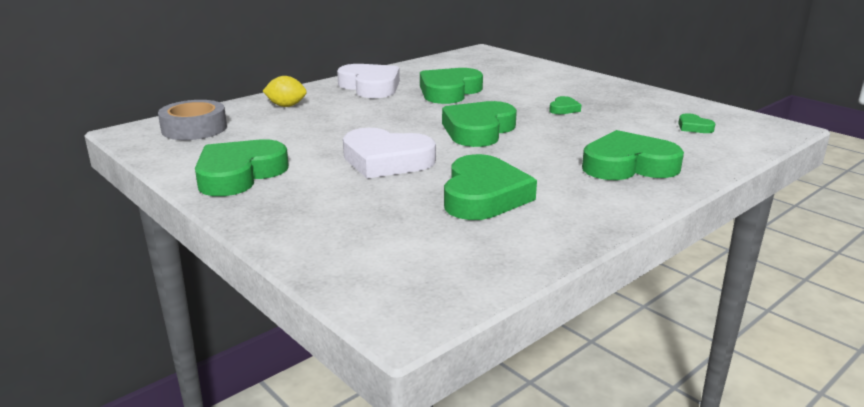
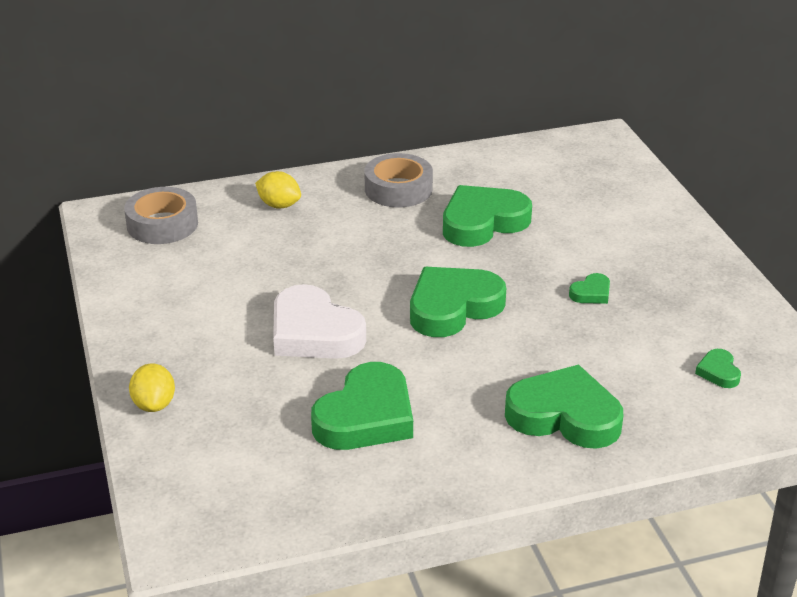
camera: 25 degrees right, 10 degrees up
(239, 174) = (161, 314): green heart -> none
(285, 228) = (154, 404): none -> yellow lemon
(370, 87) = (398, 189): white heart -> grey tape

